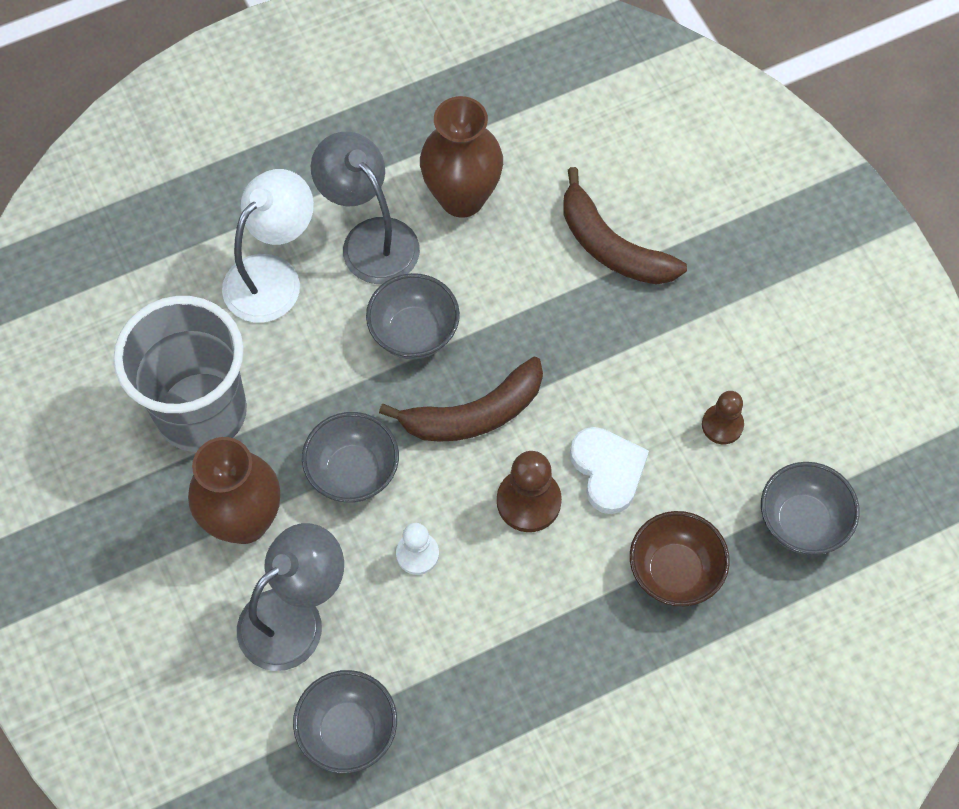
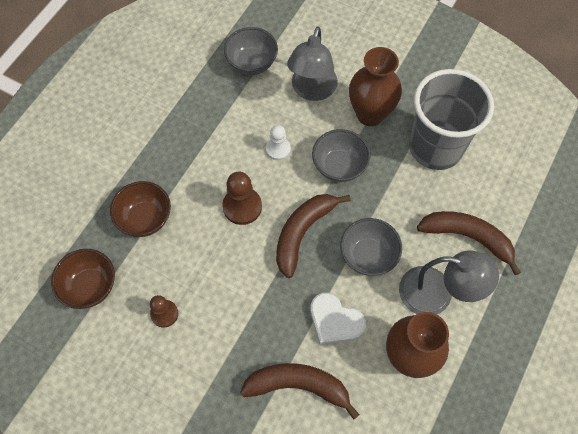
camera: 145 degrees right, 0 degrees up
(273, 276) = (467, 237): white lamp -> brown banana
(608, 470) = (212, 248): white heart -> white heart (335, 321)
(802, 522) = (90, 286): grey bowl -> brown bowl

